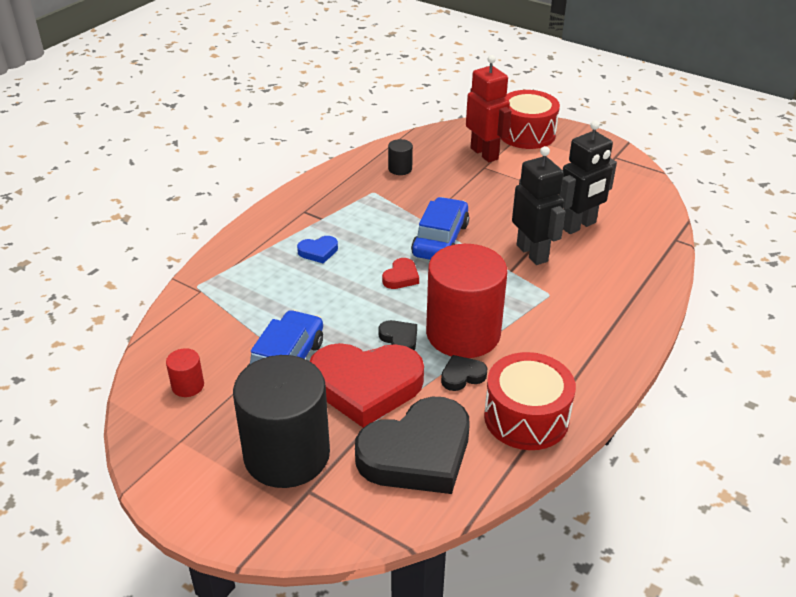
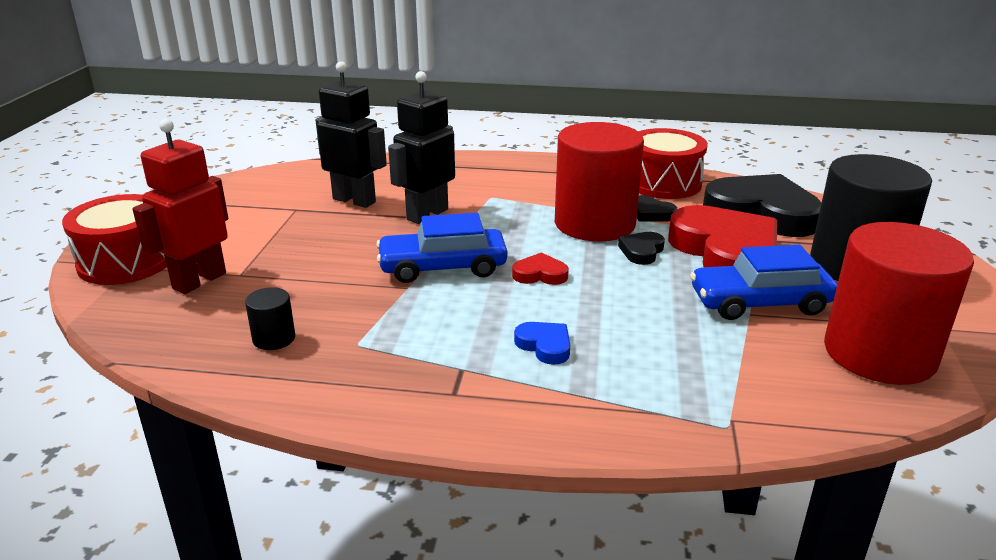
camera: 115 degrees left, 10 degrees down
(188, 386) = (879, 353): red cylinder -> red cylinder, size x2.47

